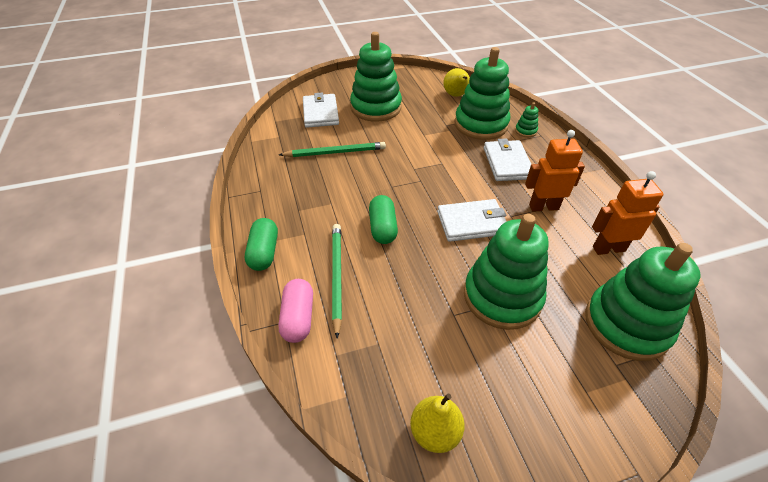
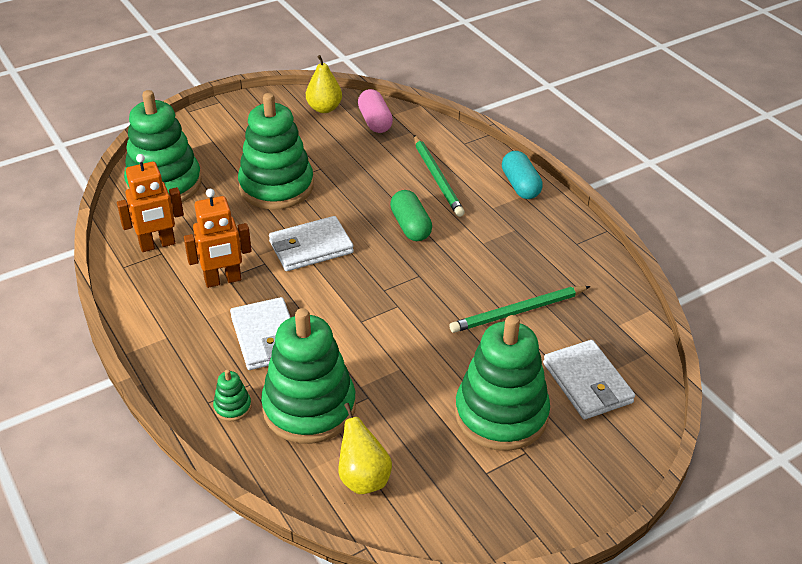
camera: 165 degrees right, 5 degrees down
(264, 252) = (520, 185): green capsule -> turquoise capsule
(298, 318) = (454, 146): pink capsule -> pink capsule (375, 121)

